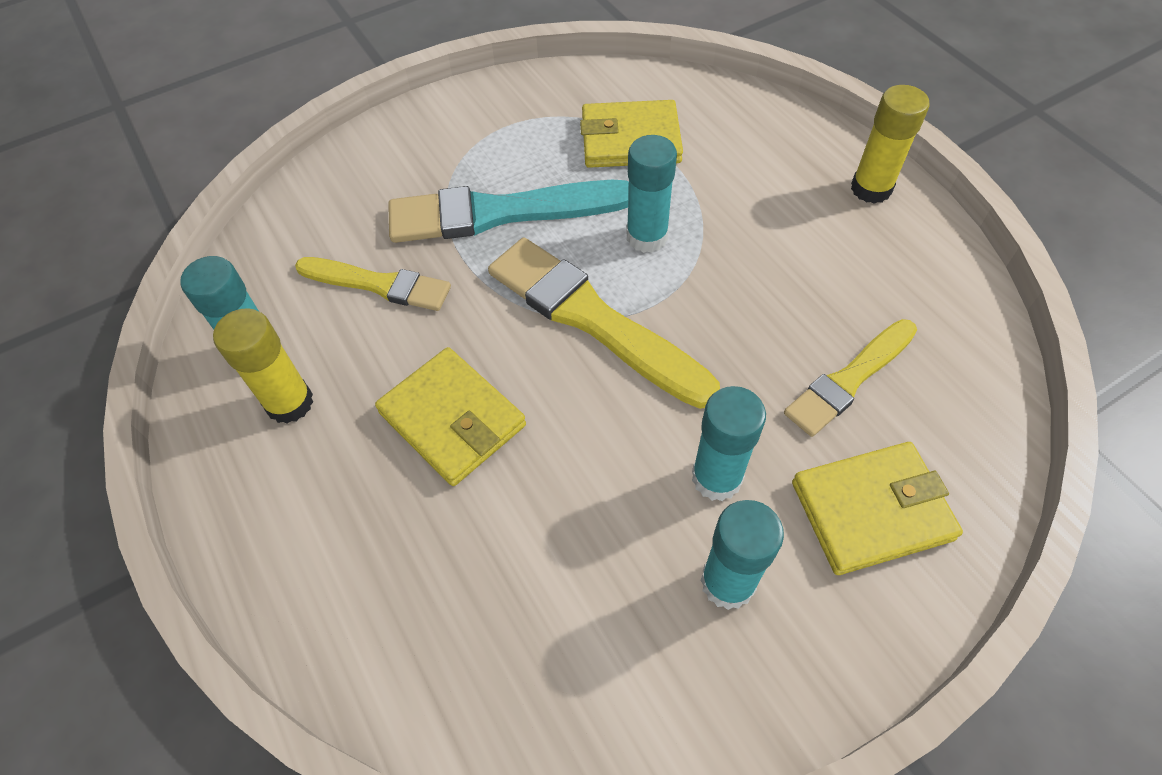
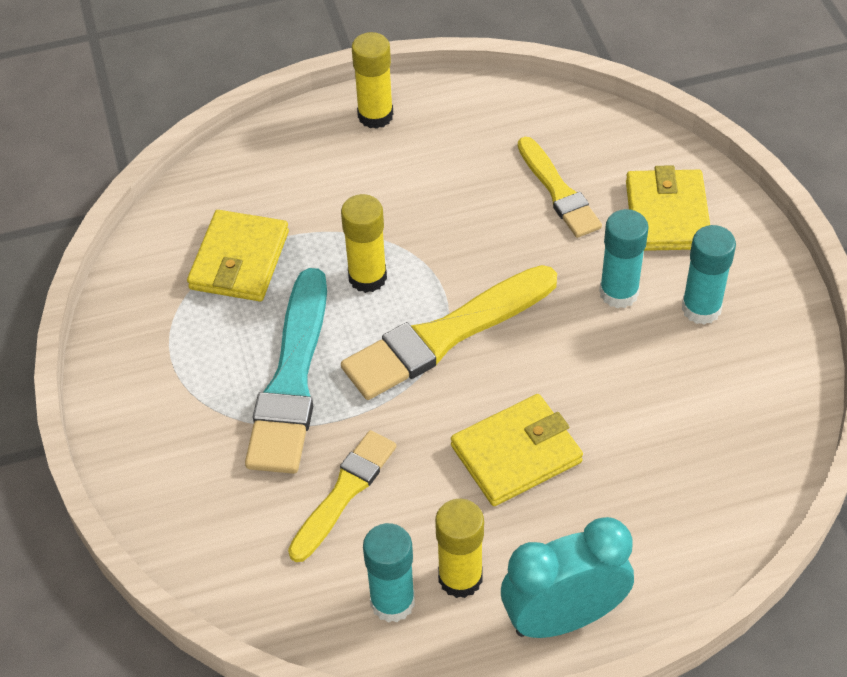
camera: 75 degrees left, 5 degrees down
(247, 511) = (563, 618): none -> turquoise clock
(647, 237) = (367, 277): turquoise glue stick -> yellow glue stick

